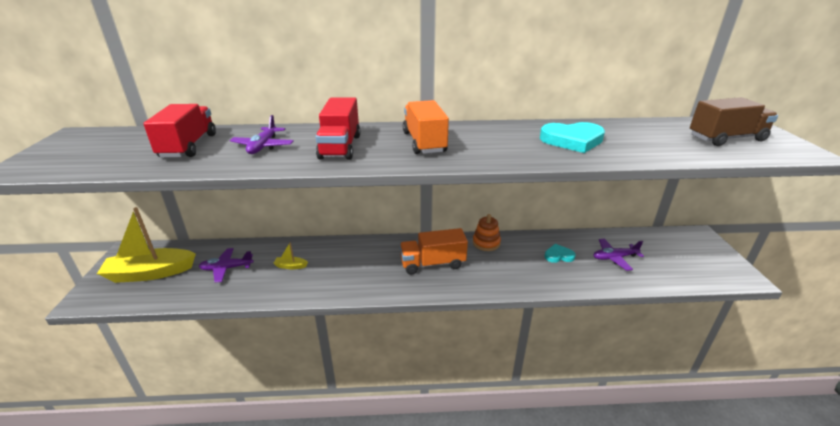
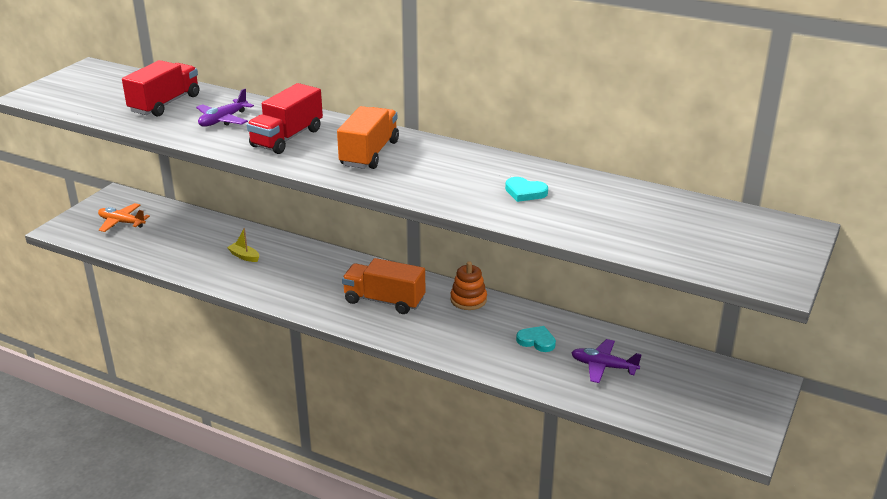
camera: 30 degrees right, 0 degrees up
(150, 273) = (122, 222): yellow boat -> orange plane
(227, 268) = (186, 239): purple plane -> none
(572, 140) = (525, 192): turquoise heart -> turquoise heart, size x0.57
(726, 138) = (716, 239): brown truck -> none

